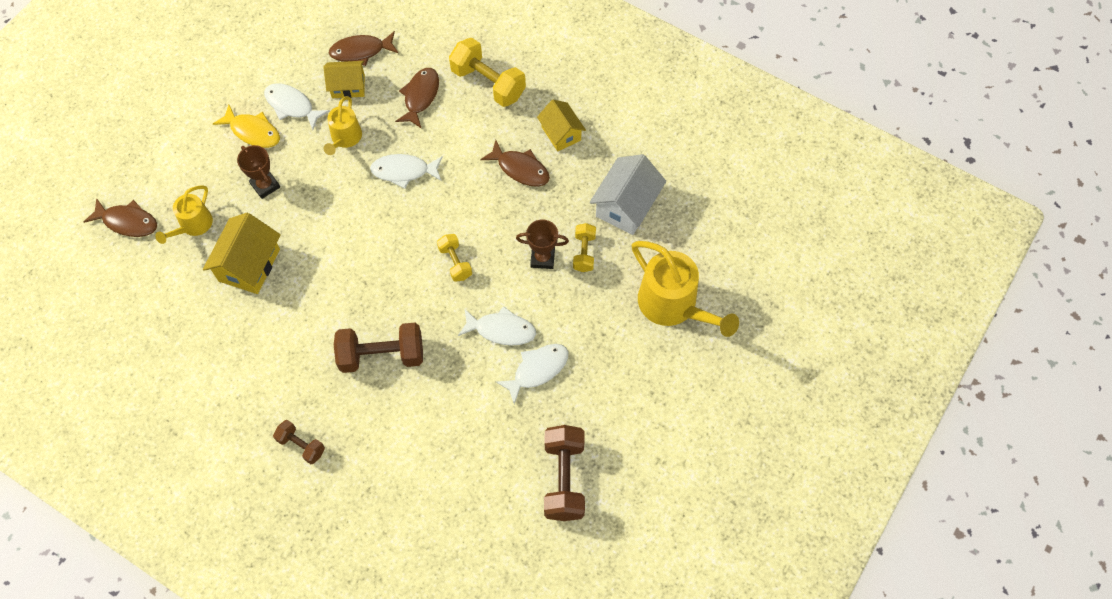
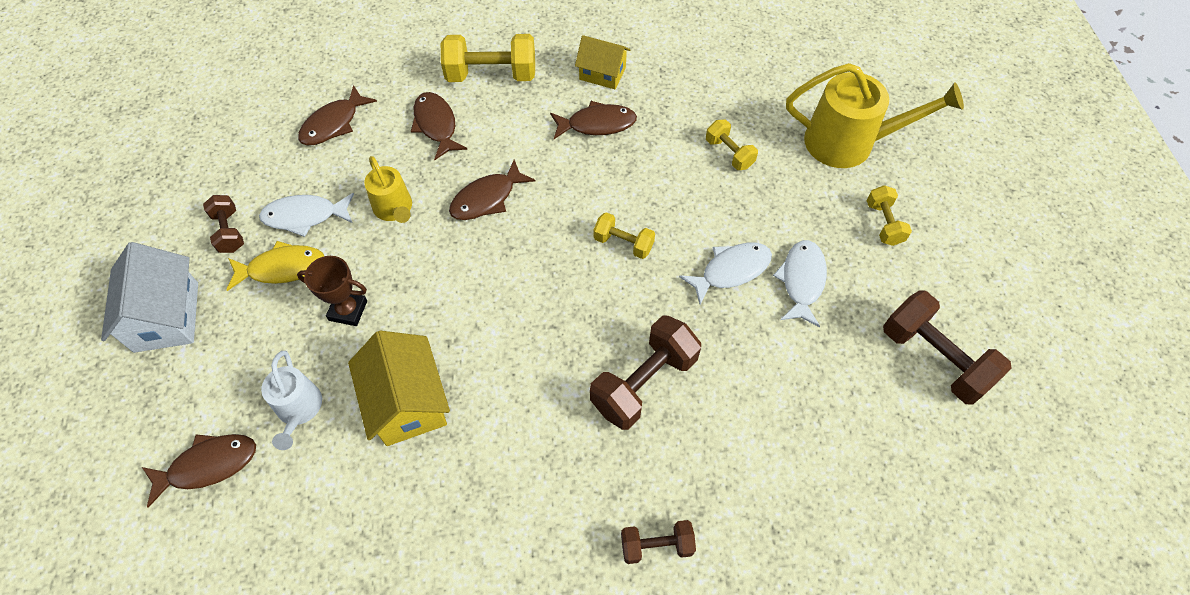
camera: 40 degrees left, 5 degrees down
(193, 226) = (299, 410): yellow watering can -> white watering can
(244, 86) = (229, 232): none -> brown dumbbell
(348, 86) = (350, 161): yellow house -> none
(404, 171) = (487, 198): white fish -> brown fish
(542, 258) = (698, 183): brown trophy -> none
(626, 206) = (721, 93): white house -> white house (166, 317)
(632, 376) = (883, 223): none -> yellow dumbbell

